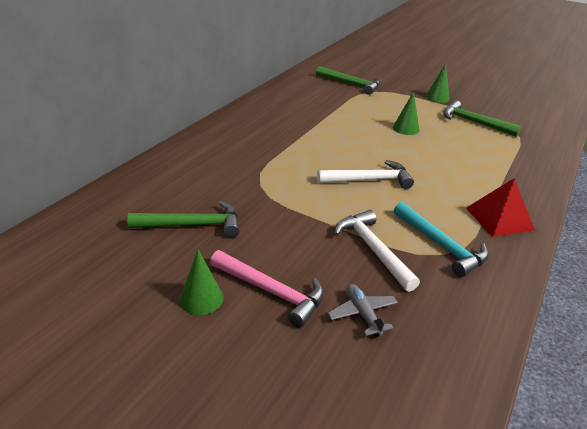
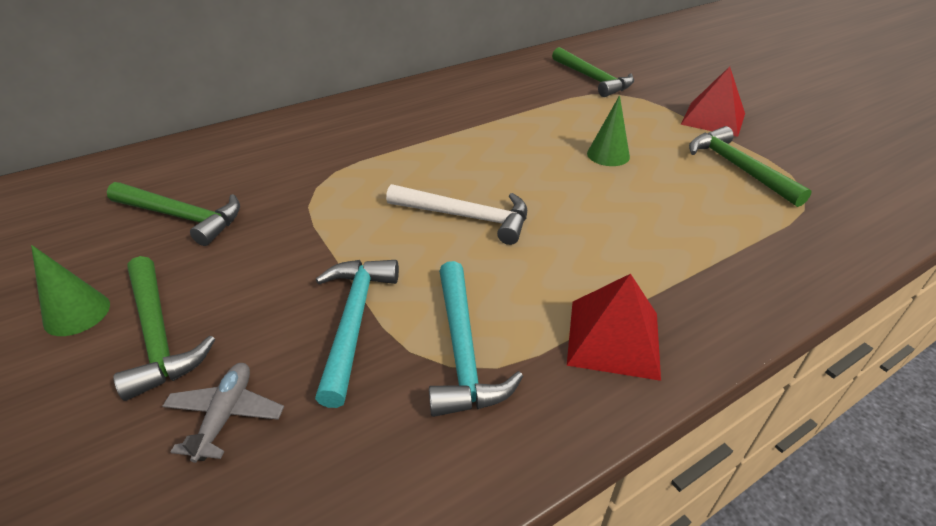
camera: 30 degrees right, 5 degrees up
(271, 292) = (158, 335): pink hammer -> green hammer
(373, 249) = (354, 321): white hammer -> turquoise hammer
(437, 97) = (713, 119): green cone -> red pyramid

